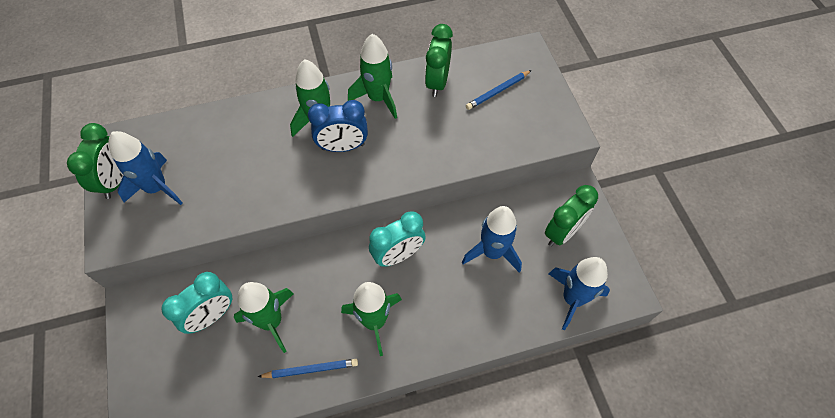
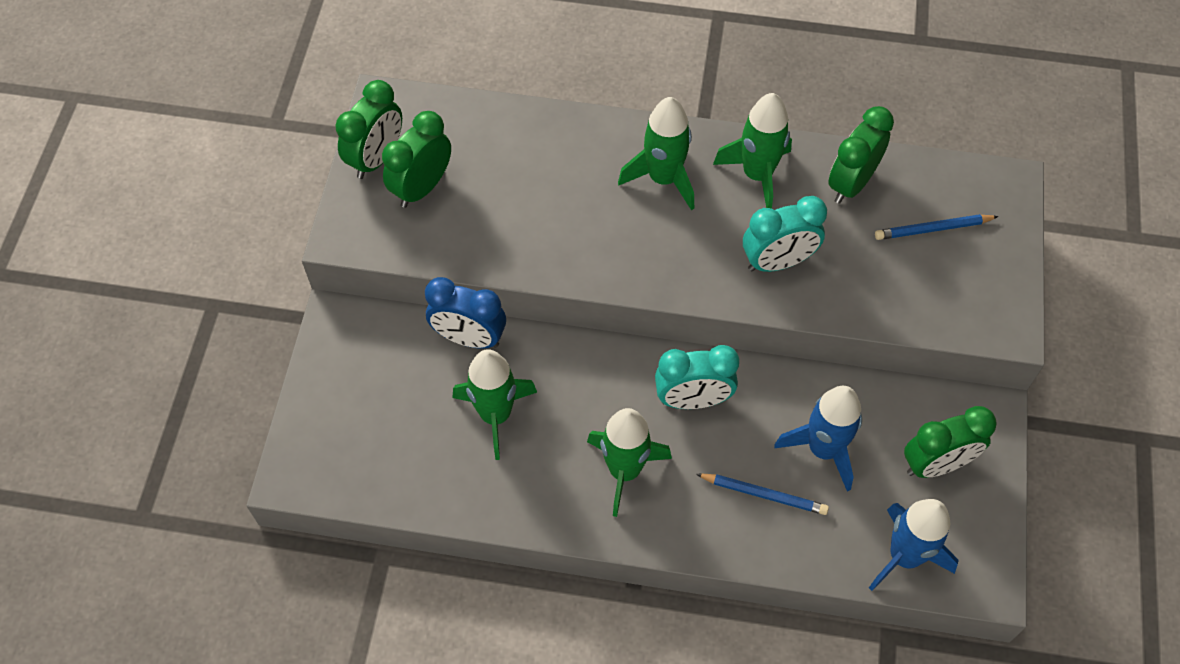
camera: 25 degrees right, 0 degrees up
(157, 188) = (422, 187): blue rocket -> green clock
(212, 316) = (426, 377): turquoise clock -> turquoise clock (777, 262)
(311, 369) = (520, 494): blue pencil -> blue pencil (764, 495)
(343, 147) = (679, 225): blue clock -> blue clock (469, 338)

